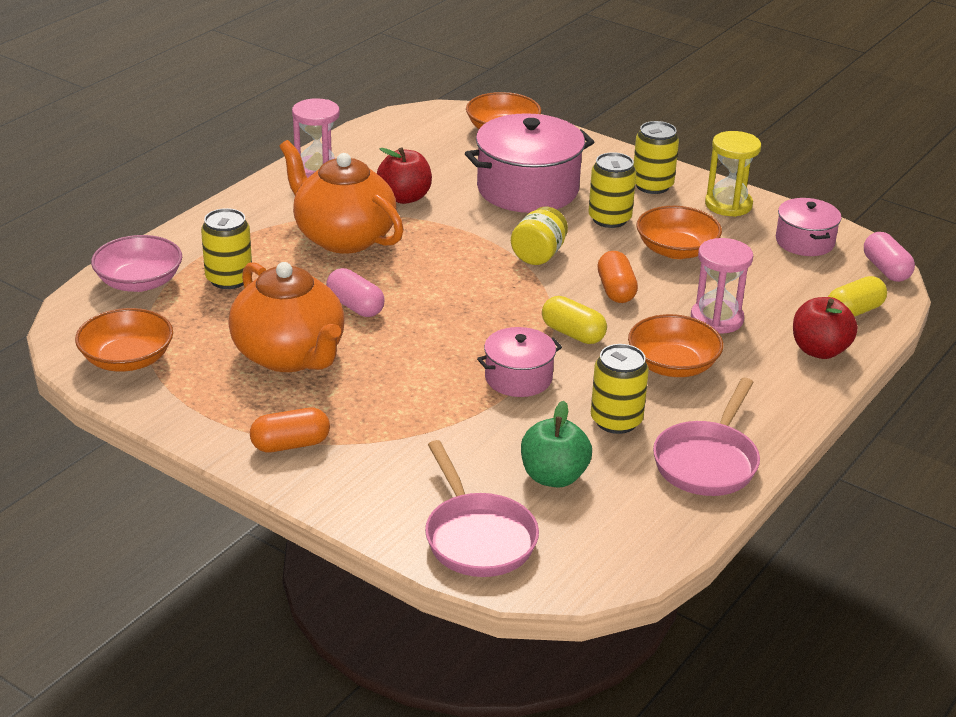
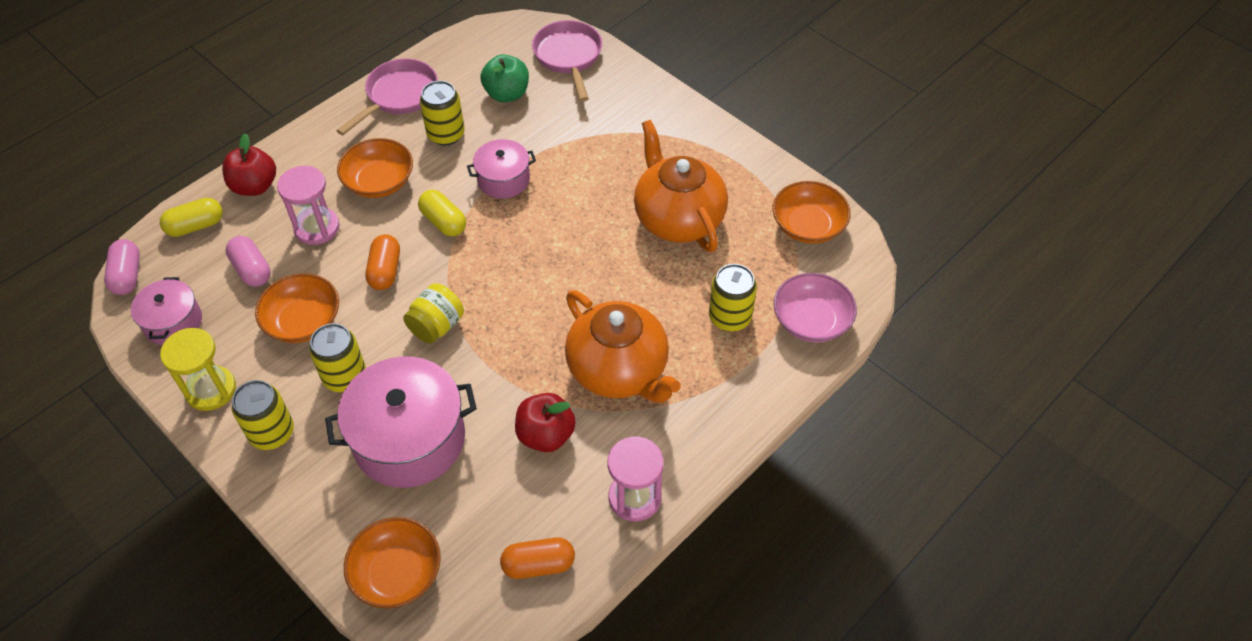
camera: 170 degrees left, 20 degrees up
(290, 444) = (681, 134): orange capsule -> orange capsule (538, 564)
(355, 306) = (619, 271): pink capsule -> pink capsule (252, 270)

